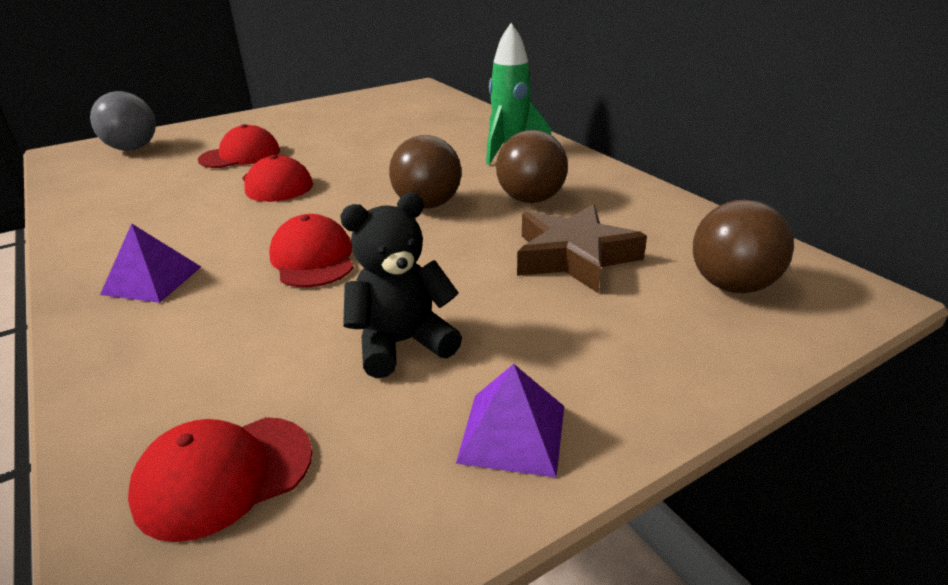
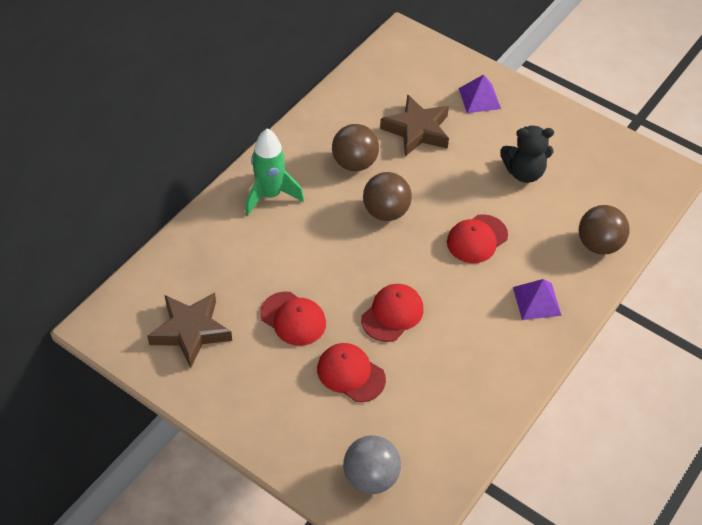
camera: 115 degrees left, 20 degrees up
(223, 475) = (619, 193): red cap -> red cap (293, 319)
(374, 108) = (191, 331): none -> brown star
(402, 343) = (524, 172): black teddy bear -> black teddy bear turned 45 degrees counterclockwise
(512, 433) = (552, 124): purple pyramid -> purple pyramid (479, 98)
(732, 286) = (416, 72): brown ball -> brown ball (598, 244)

